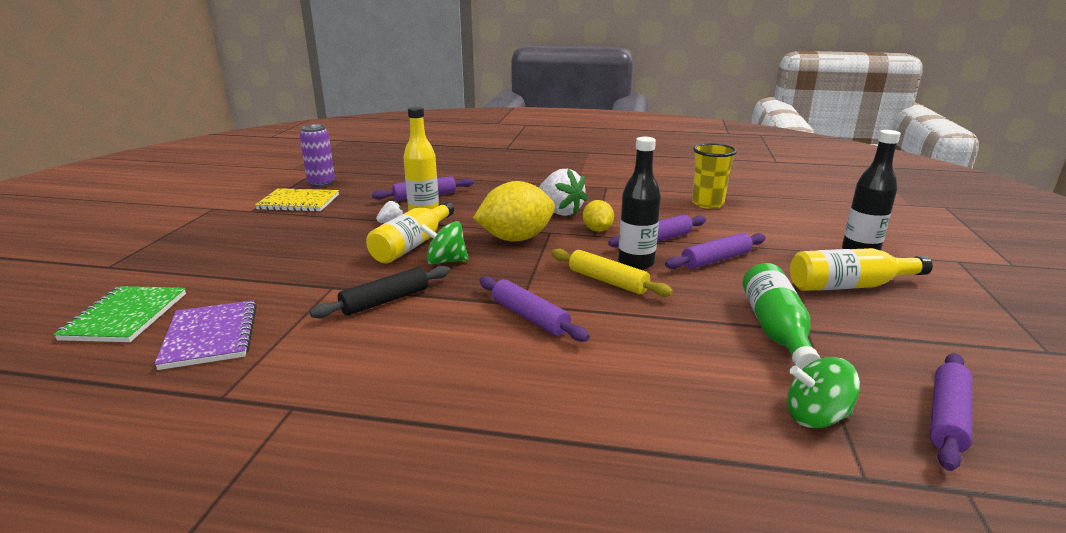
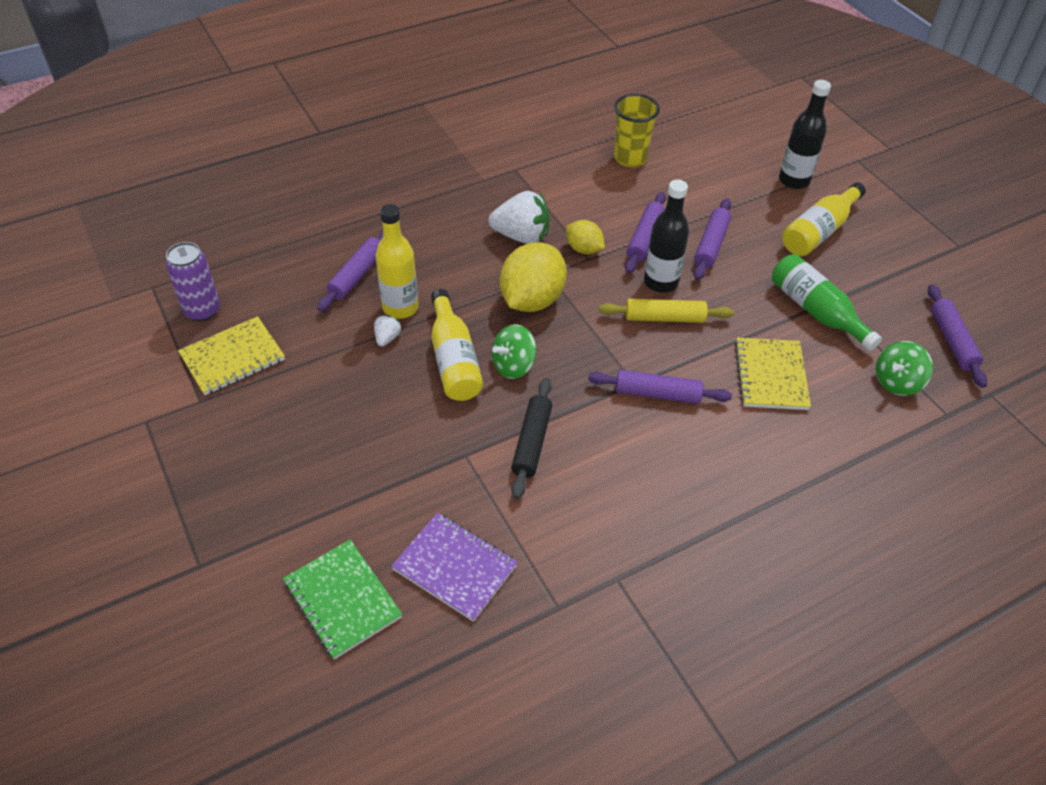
camera: 40 degrees left, 25 degrees up
(659, 350) = (771, 375): none -> yellow notebook

